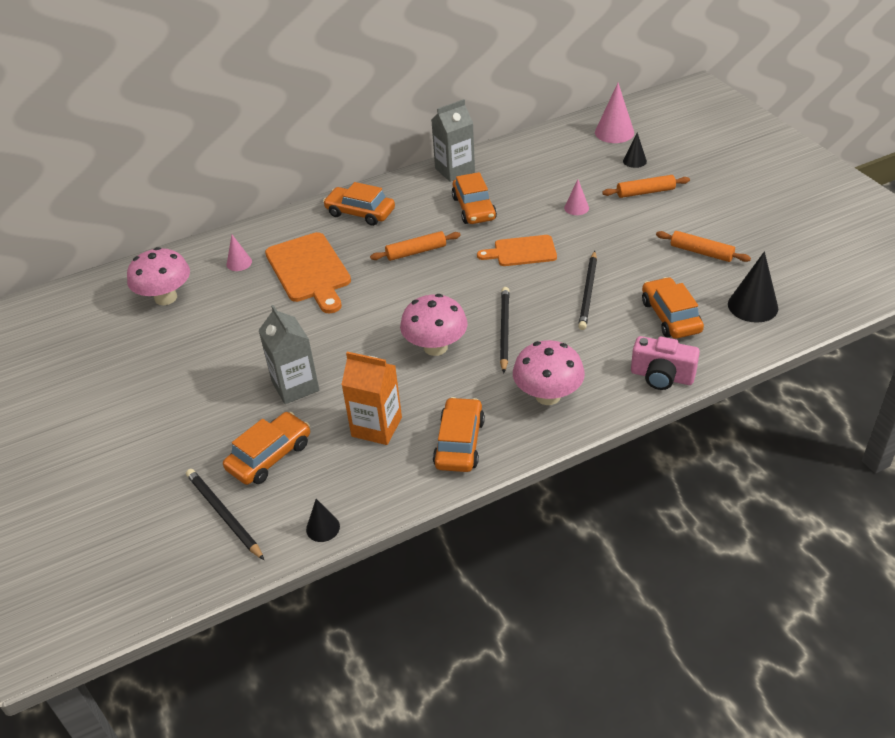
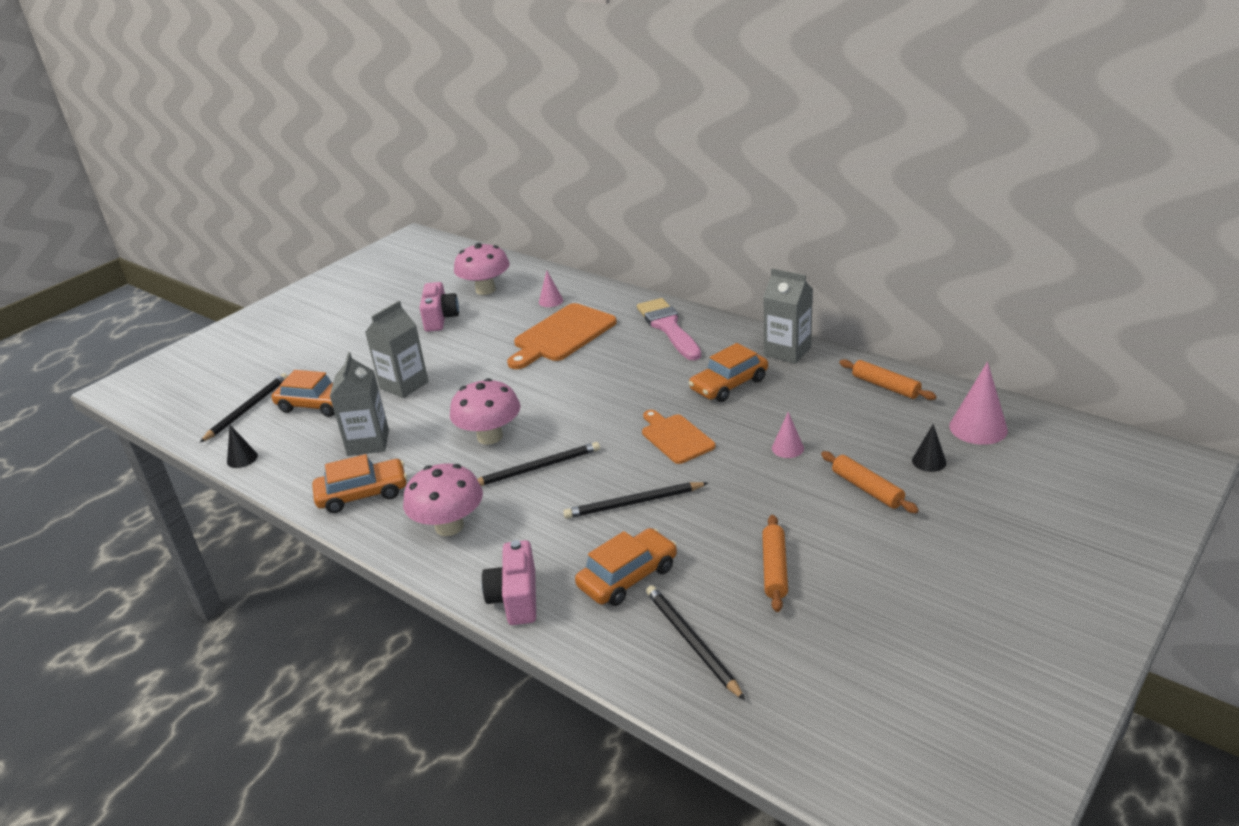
camera: 65 degrees right, 10 degrees down
(189, 339) = (440, 319): none -> pink camera
(360, 212) = (668, 327): orange car -> pink brush
(376, 427) = (368, 443): orange carton -> grey carton
(416, 252) = (629, 377): orange rolling pin -> orange rolling pin (885, 386)
(752, 306) = (692, 642): black cone -> black pencil

